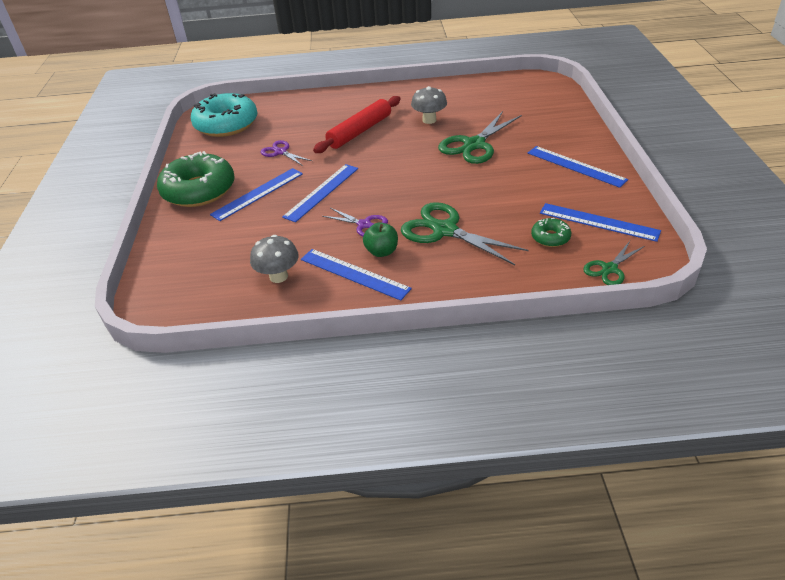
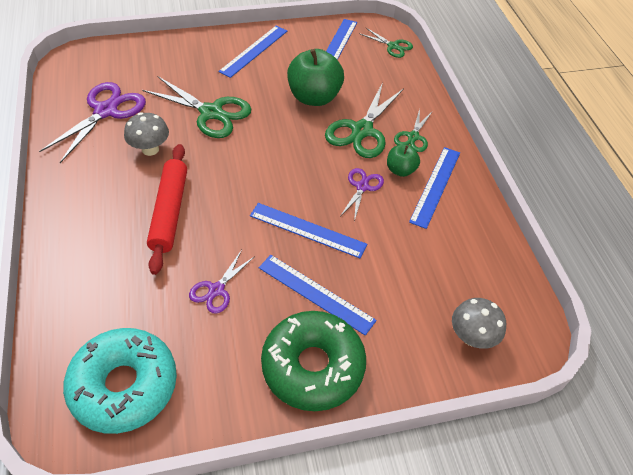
camera: 105 degrees left, 10 degrees up
(278, 276) = (454, 242): grey mushroom -> grey mushroom (471, 337)
(360, 131) = (169, 212): red rolling pin -> red rolling pin turned 60 degrees clockwise
(431, 266) = (413, 137): none -> green scissors
(476, 99) = (106, 111): none -> purple scissors
(499, 202) = (314, 97): none -> green apple
(550, 237) = (361, 71): green donut -> none

